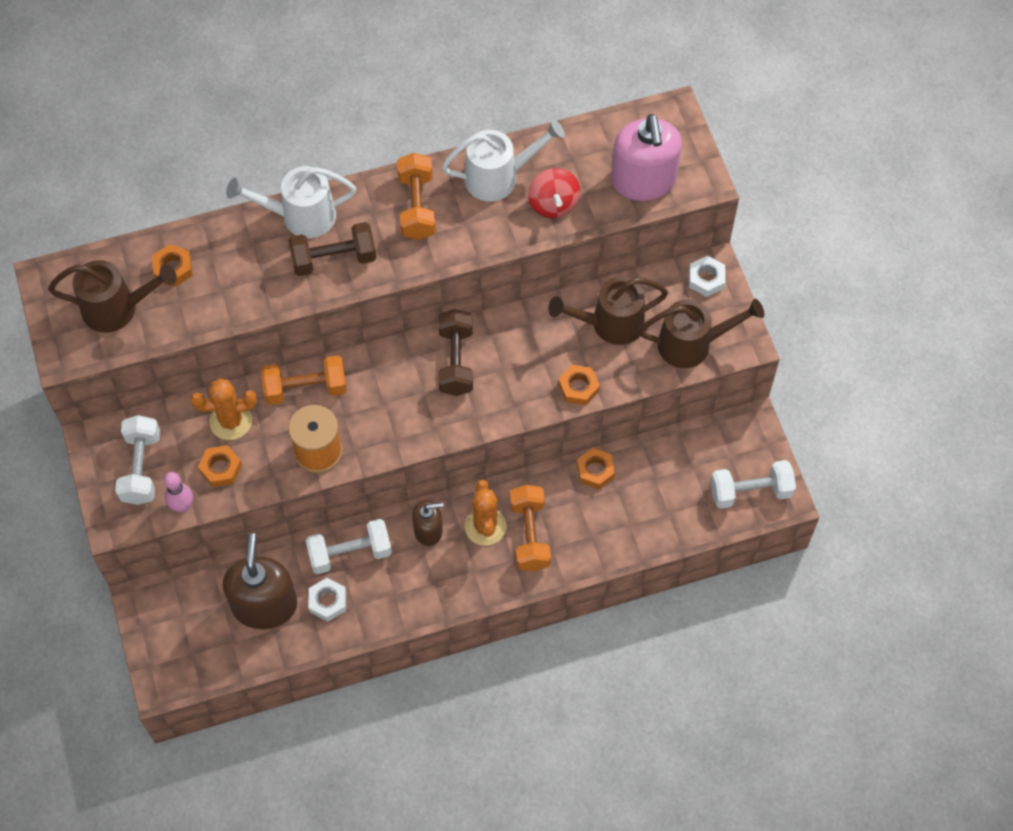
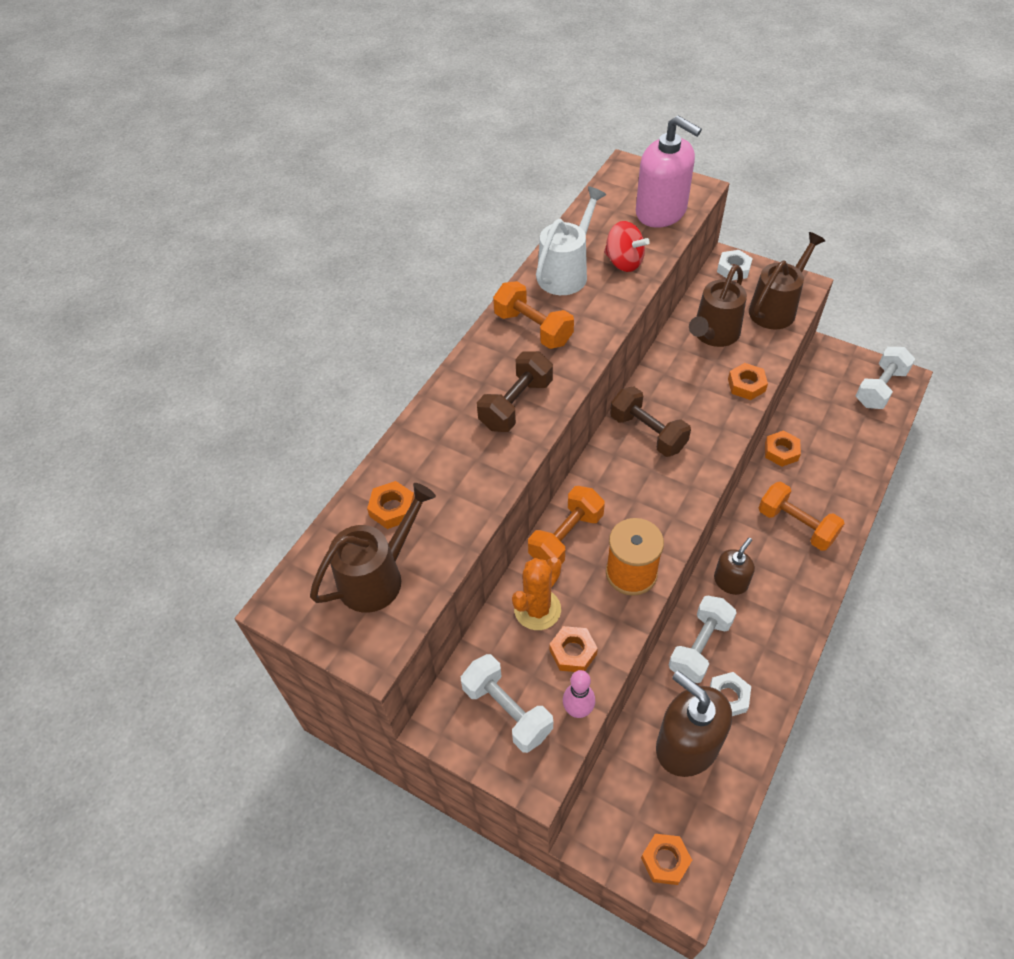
camera: 40 degrees left, 10 degrees down
(171, 655) = (665, 860): none -> orange nut
(300, 216) = (453, 397): white watering can -> none
(485, 526) = (763, 545): orange cactus -> none

